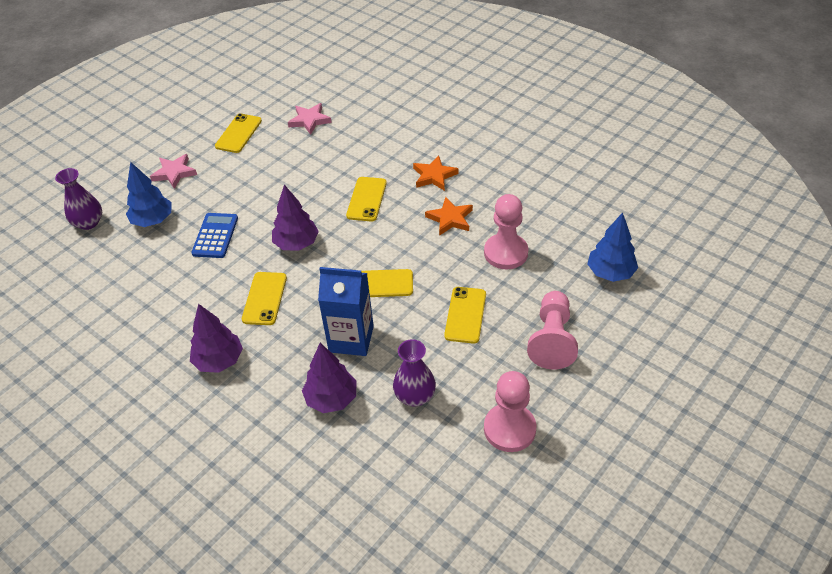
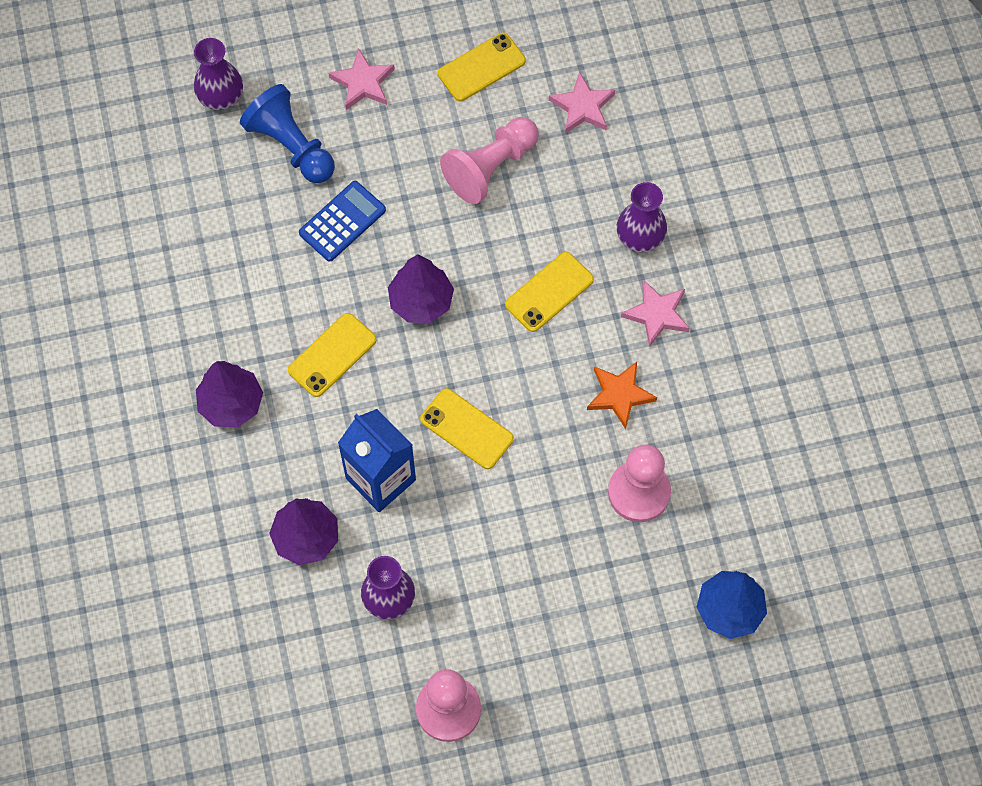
camera: 35 degrees right, 20 degrees up
(153, 220) = (291, 146): blue tree -> blue pawn
(392, 152) = (640, 237): none -> purple vase
(434, 176) = (657, 314): orange star -> pink star
(465, 315) = (522, 541): yellow phone -> none
(552, 339) = (585, 642): pink pawn -> pink pawn (490, 168)

